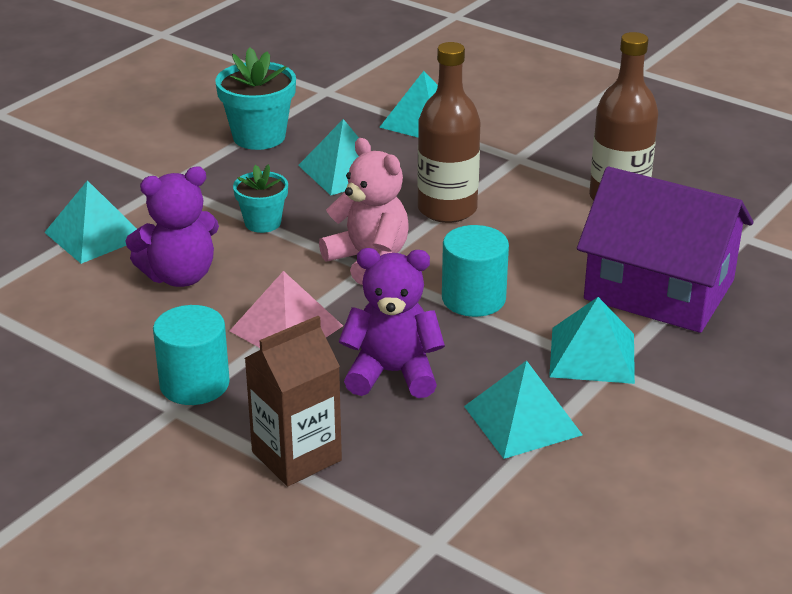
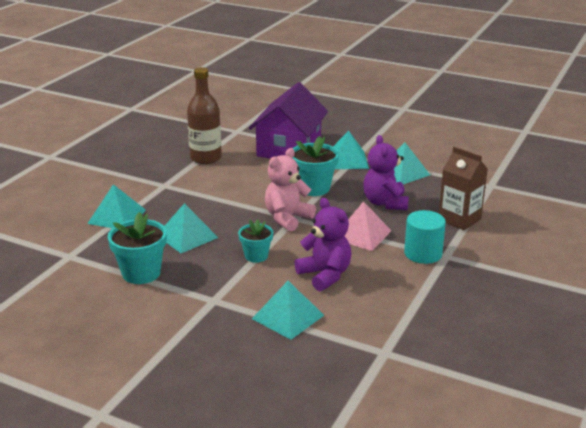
camera: 100 degrees left, 5 degrees down
(447, 209) = (227, 201): brown bottle -> none
(473, 299) = (313, 188): turquoise cylinder -> turquoise flower pot

